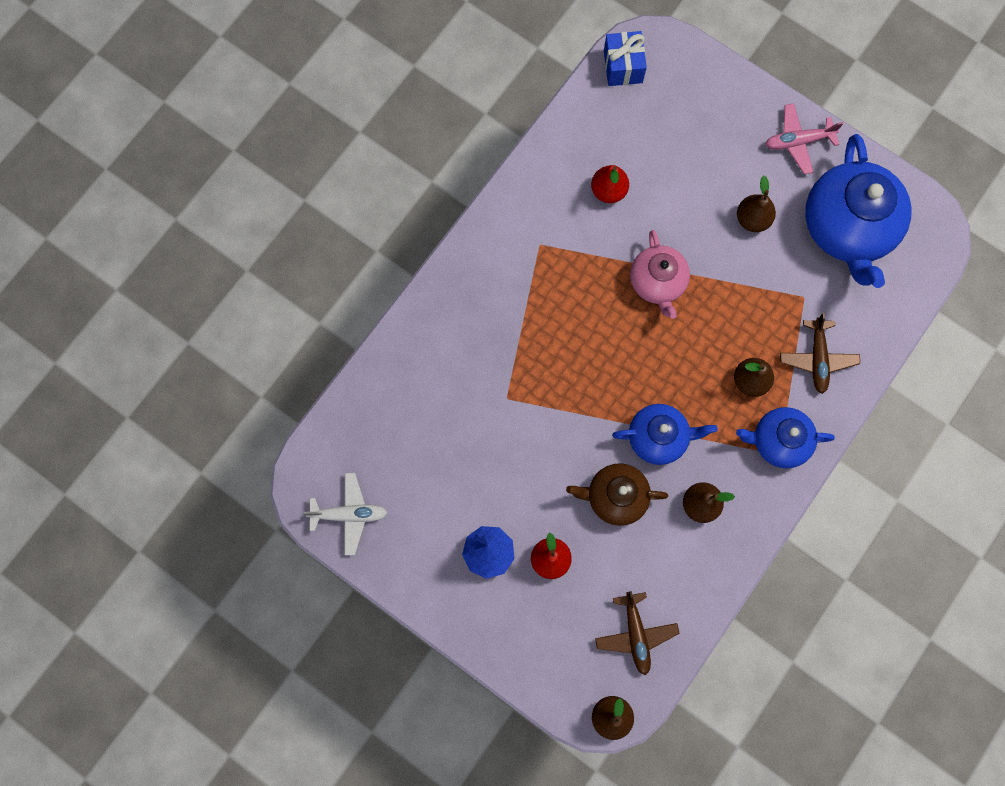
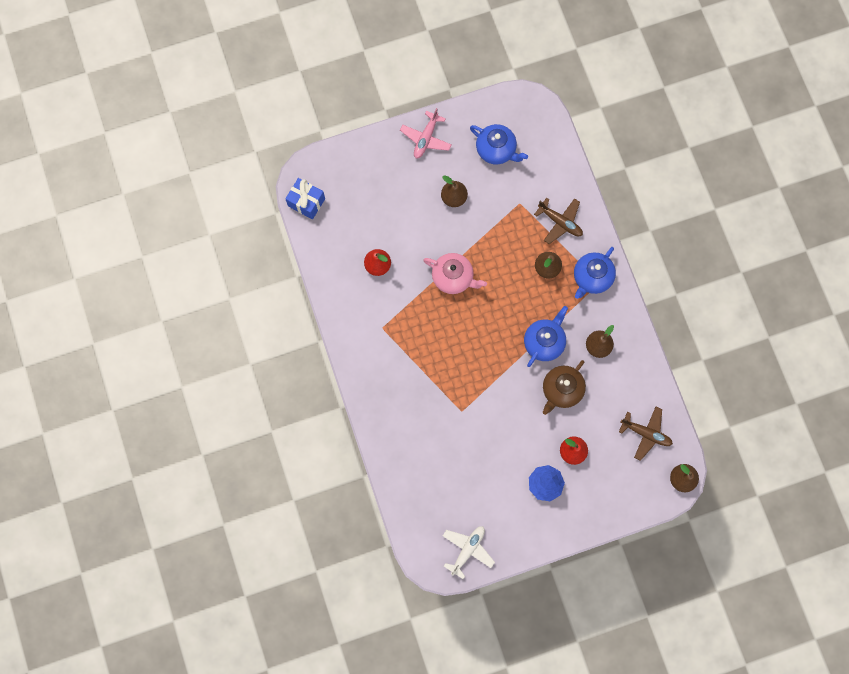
camera: 55 degrees left, 0 degrees up
(847, 228) = (496, 150): blue teapot -> blue teapot, size x0.58

